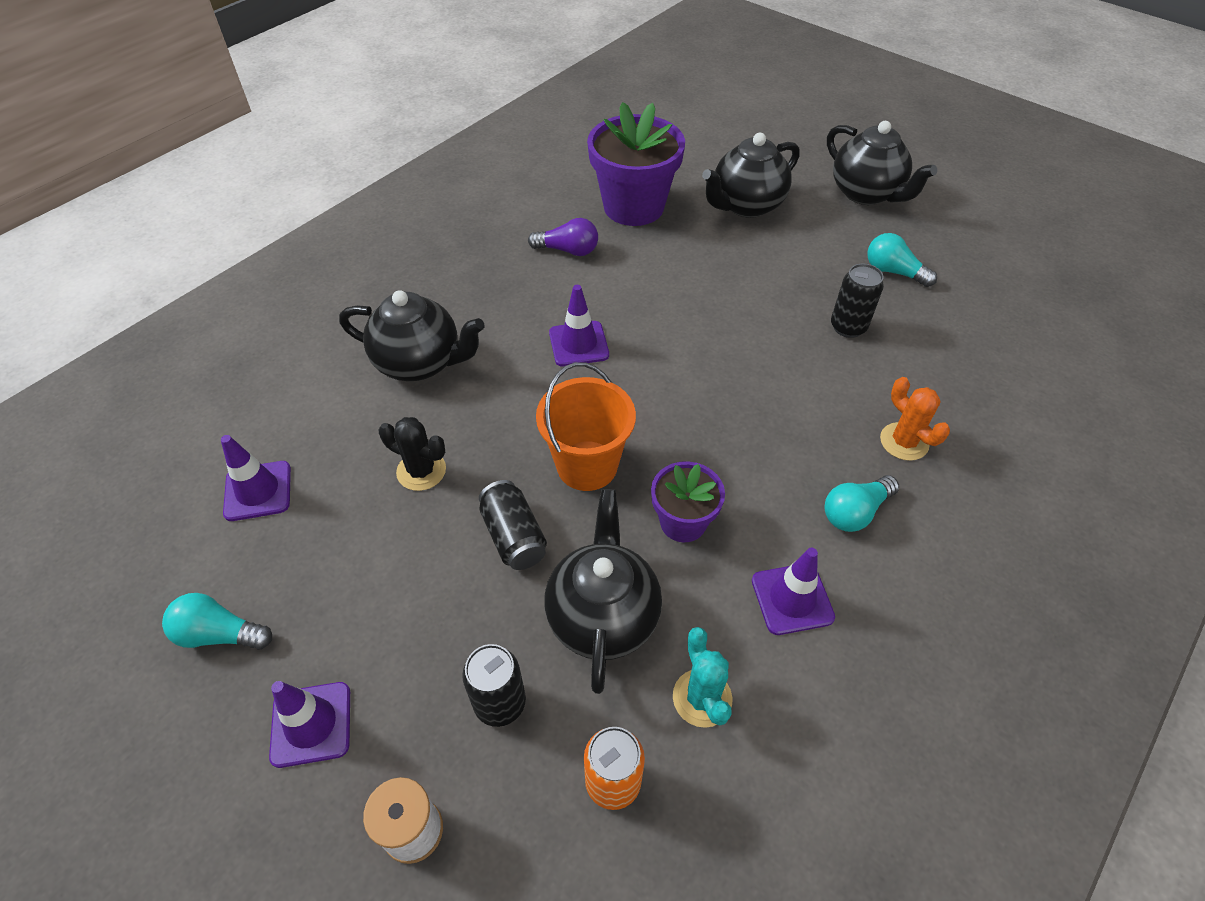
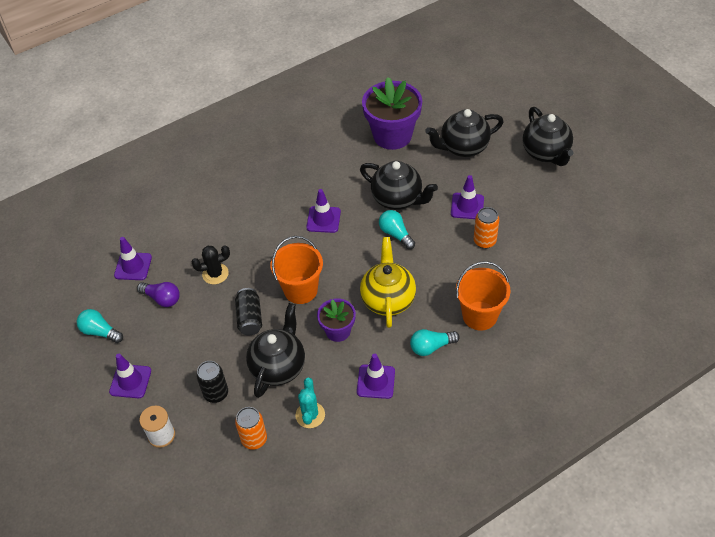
camera: 20 degrees right, 0 degrees up
(420, 363) = (233, 213): black teapot -> black teapot (398, 199)
(421, 471) = (215, 274): black cactus -> black cactus turned 60 degrees counterclockwise
(568, 250) = (340, 158): purple light bulb -> purple light bulb (162, 298)
(743, 448) = (388, 299): none -> yellow teapot
(794, 282) = (467, 206): none -> purple traffic cone
(848, 327) = (484, 241): black can -> orange can
(893, 272) = (533, 211): turquoise light bulb -> turquoise light bulb (396, 234)
(904, 442) = (479, 315): orange cactus -> orange bucket

